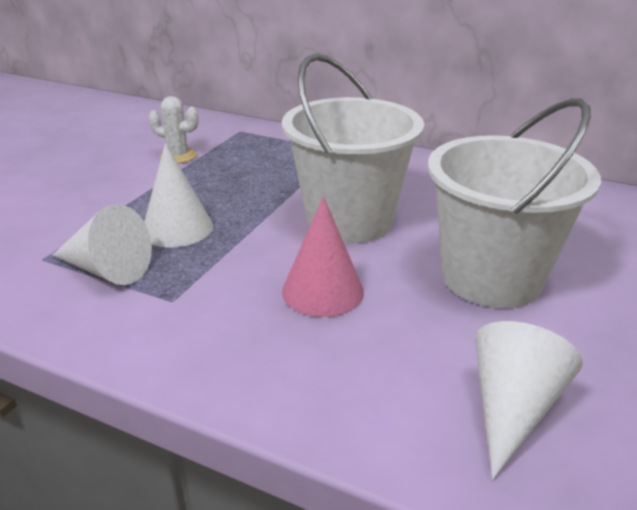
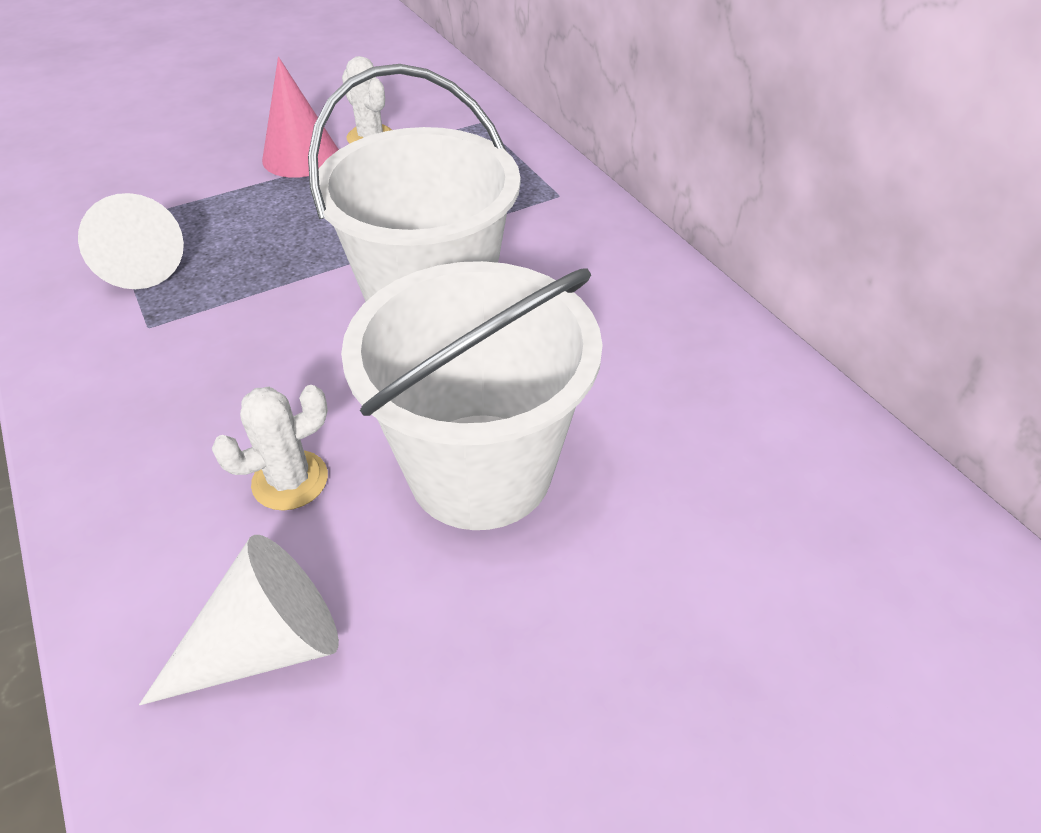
camera: 35 degrees right, 15 degrees up
(177, 228) = (254, 238): white cone -> none
(322, 291) = (283, 388): pink cone -> pink cone (301, 157)
(399, 330) = (290, 480): none -> white cactus

